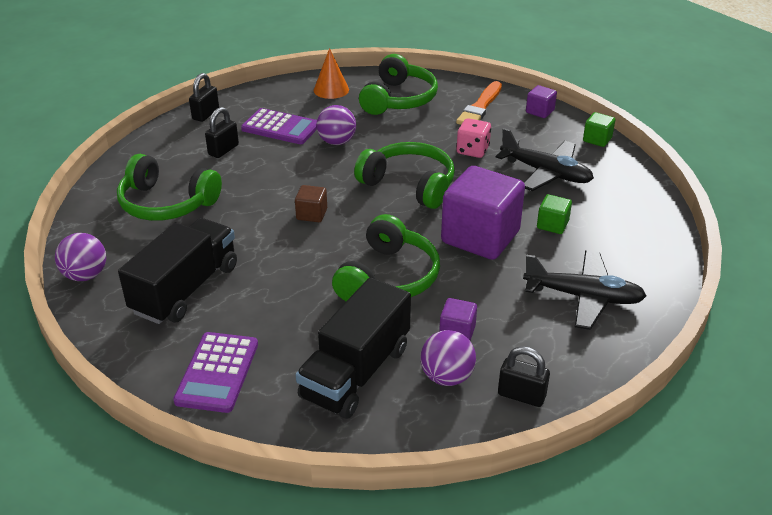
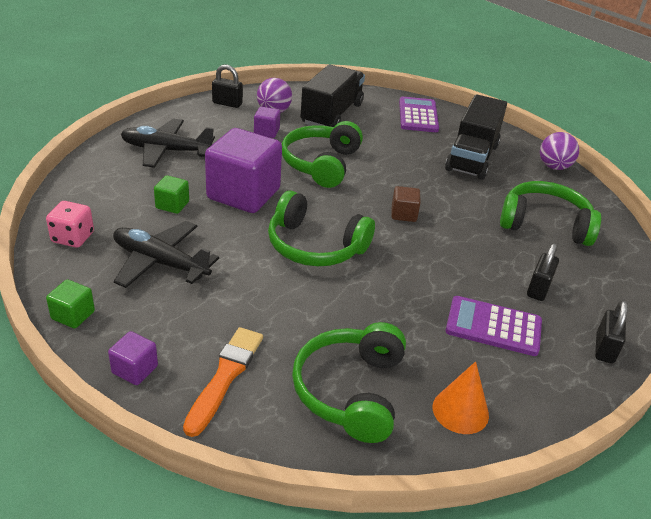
camera: 170 degrees right, 0 degrees up
(337, 142) = (413, 304): purple ball -> none
(472, 150) = (243, 293): pink dice -> pink dice (73, 237)

